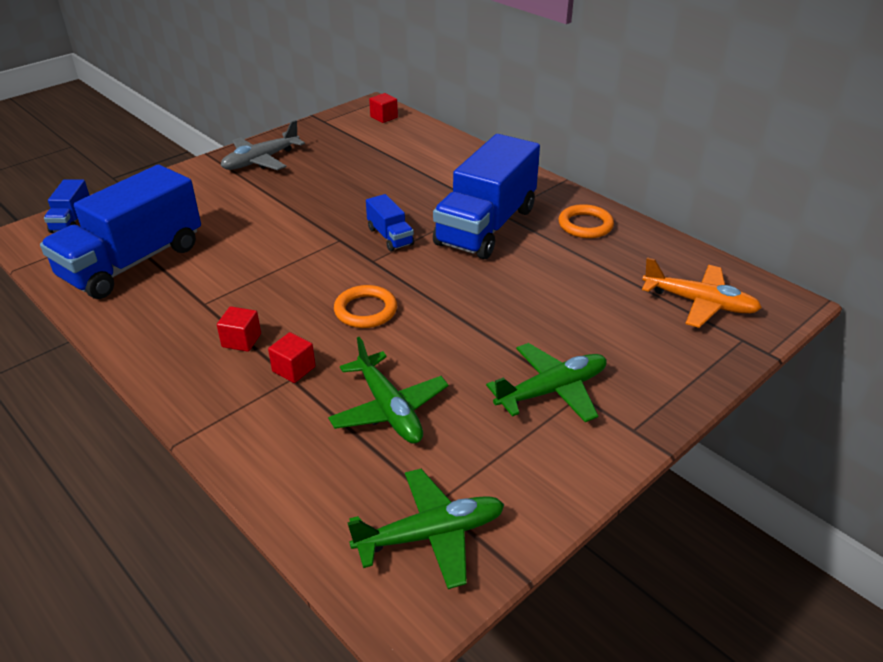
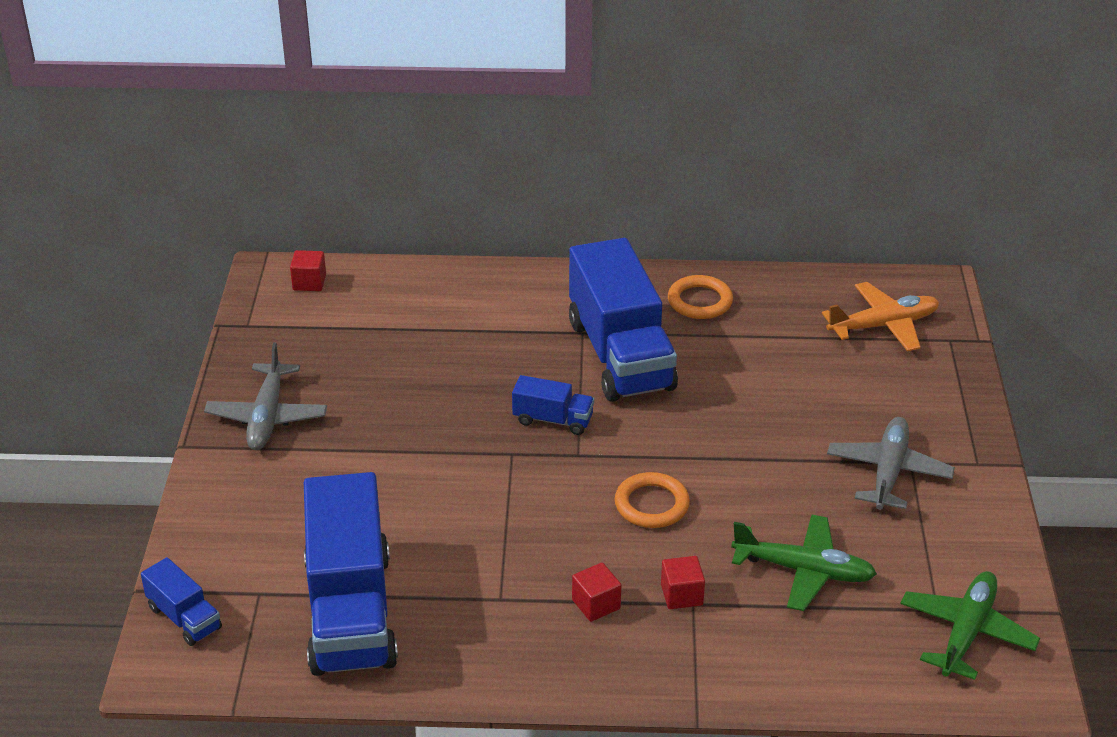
camera: 45 degrees left, 0 degrees up
(552, 390) = (888, 472): green plane -> grey plane

